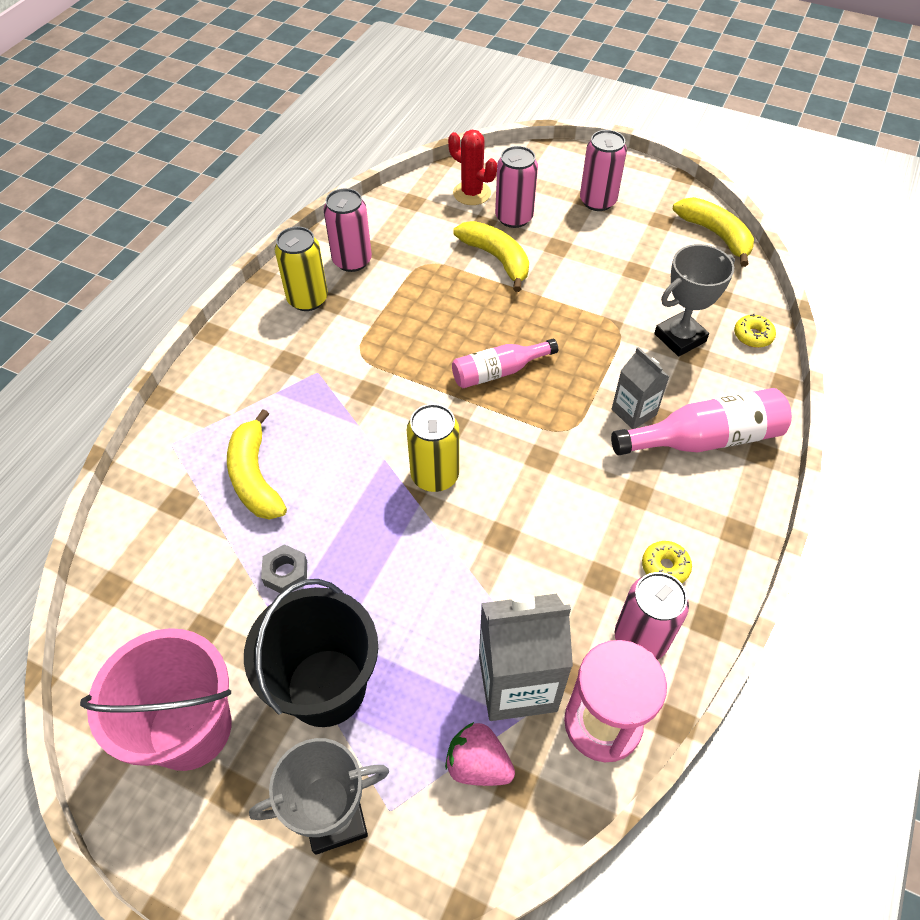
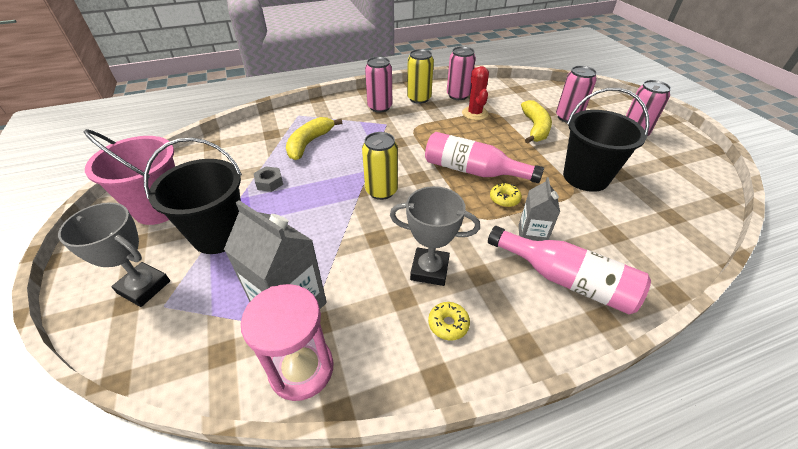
camera: 45 degrees right, 10 degrees down
(472, 193) = (555, 99): red cactus -> red cactus (474, 113)
(478, 764) = (221, 325): pink strawberry -> none
(498, 371) = (473, 171): pink bottle -> pink bottle, size x1.51
(610, 299) = (585, 177): none -> black bucket
(640, 639) = (382, 347): pink can -> pink can (380, 107)
(680, 338) = (613, 220): grey trophy -> grey trophy (429, 269)
(715, 235) = (708, 186): yellow banana -> none
(753, 336) = (677, 251): yellow donut -> yellow donut (504, 199)

